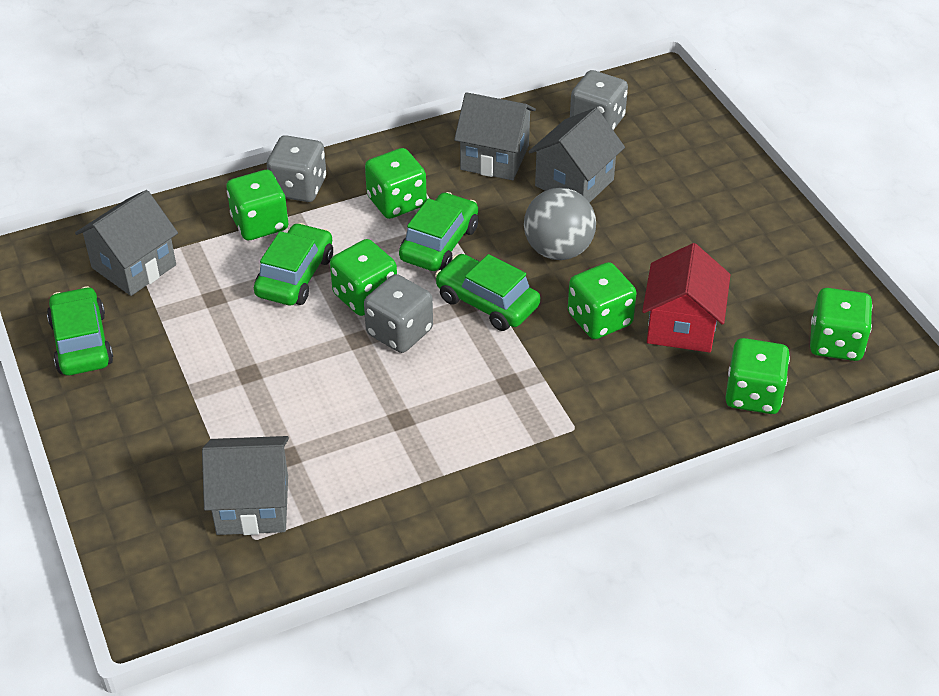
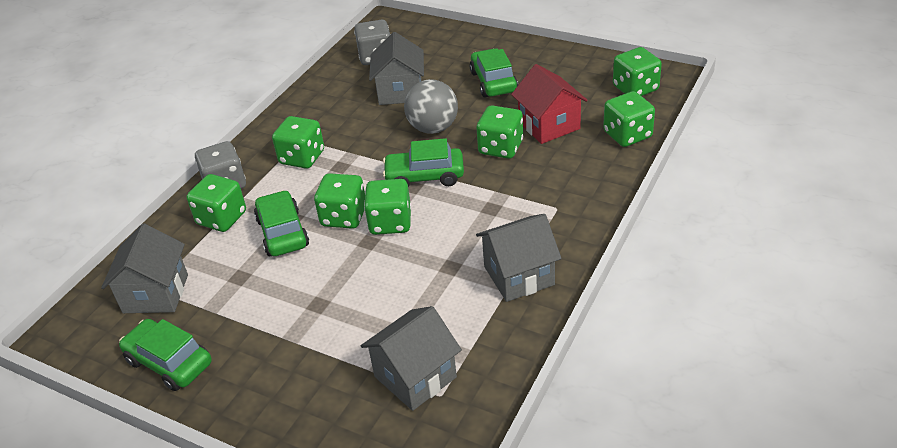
camera: 35 degrees left, 5 degrees down
(399, 332) = (390, 222): grey dice -> green dice
(439, 243) = (356, 164): green car -> green car (493, 82)
(494, 157) = (336, 104): grey house -> grey house (518, 276)

